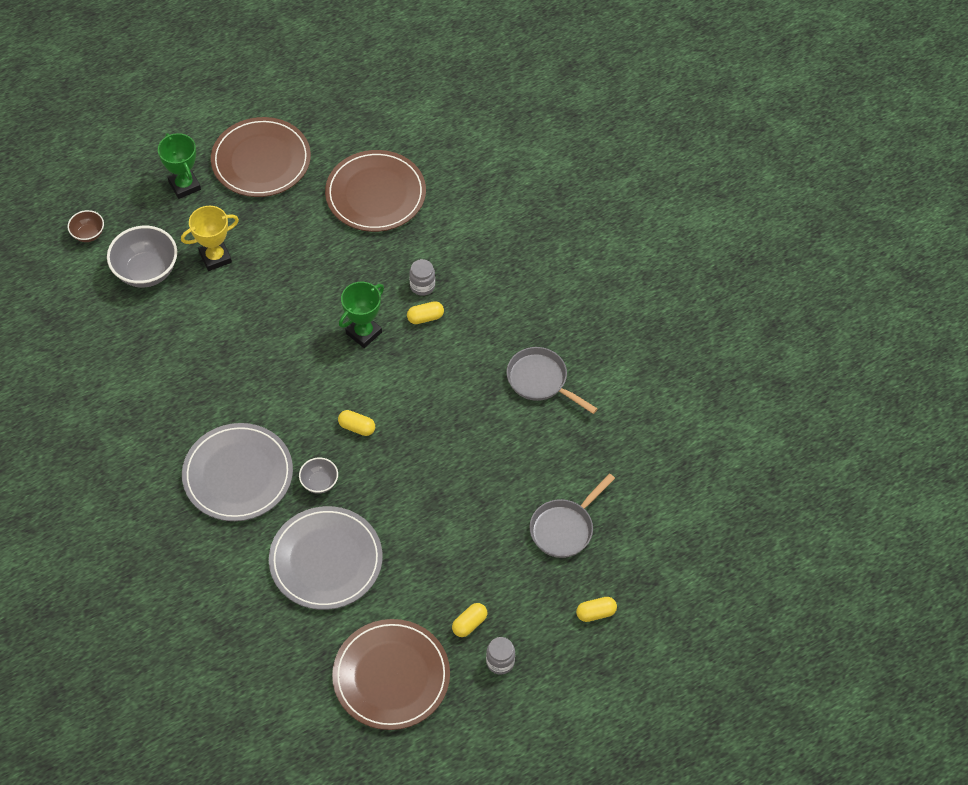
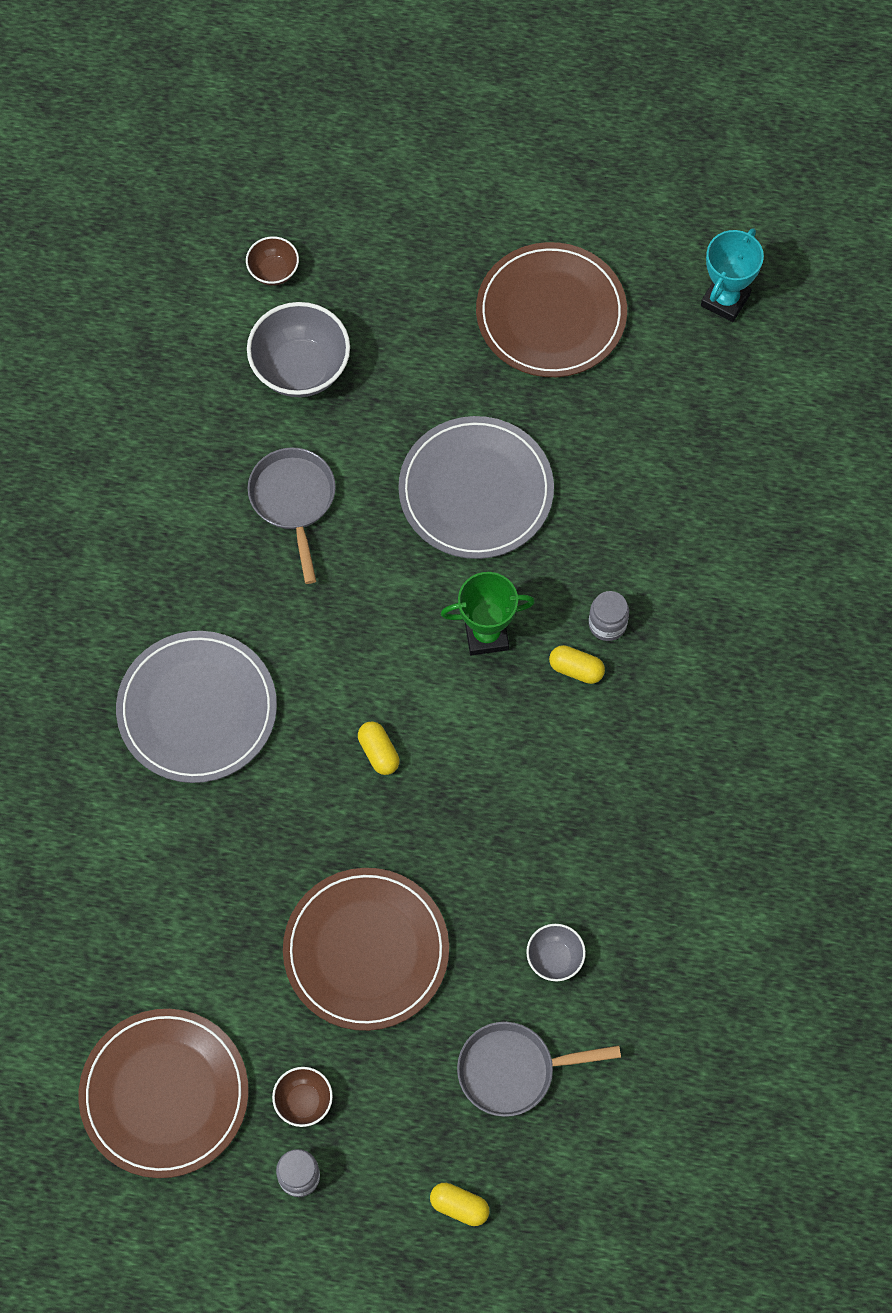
camera: 40 degrees right, 10 degrees up
(184, 185) = (433, 284): green trophy -> none
(215, 257) = (393, 407): yellow trophy -> none
(319, 482) = (279, 790): grey bowl -> grey bowl (554, 958)
(326, 560) = (208, 893): grey plate -> grey plate (476, 491)
(347, 98) = (725, 300): none -> turquoise trophy
(375, 194) = (652, 458): brown plate -> brown plate (366, 951)
(469, 624) = (303, 1101): yellow capsule -> brown bowl
(540, 381) = (646, 858): grey pan -> grey pan (293, 501)

